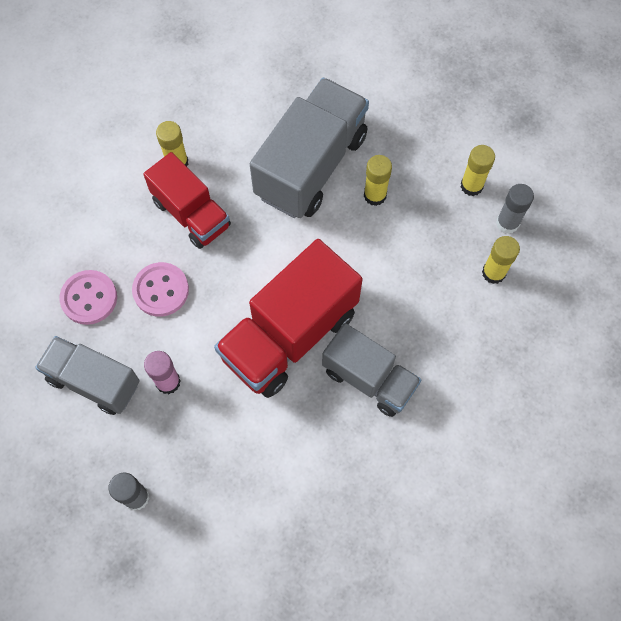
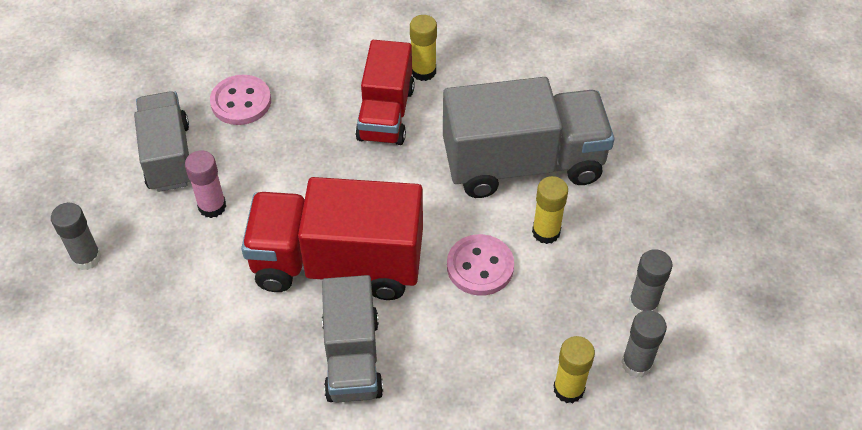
camera: 50 degrees right, 15 degrees down
(161, 290) = (293, 143): pink button -> pink button (480, 266)
(471, 186) = (643, 304): yellow glue stick -> grey glue stick

